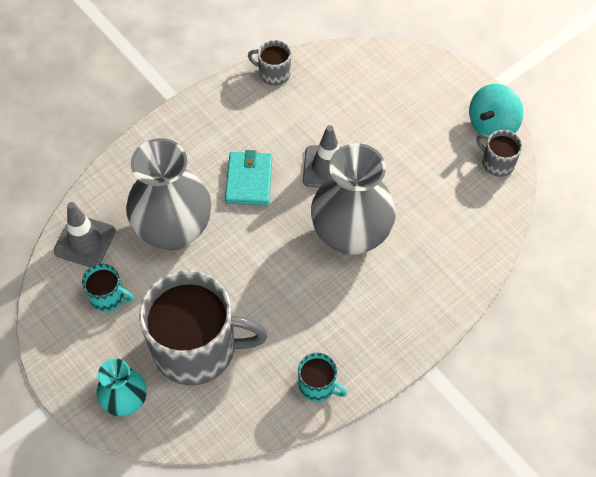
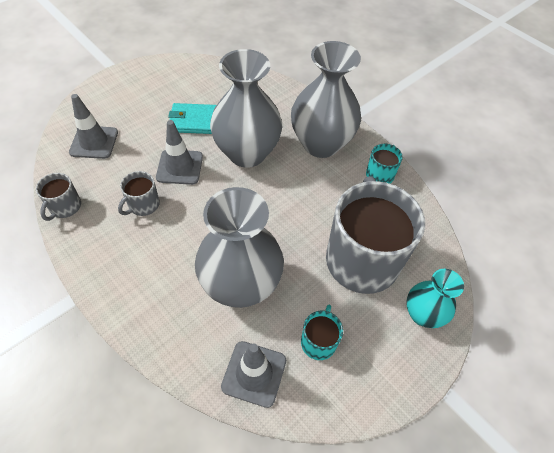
camera: 95 degrees left, 5 degrees down
(249, 180) = (188, 224): turquoise wallet -> turquoise wallet (193, 121)
(363, 84) = (94, 142): none -> grey traffic cone
(369, 319) = (321, 144): none -> grey vase
(492, 125) = (152, 70): turquoise spinning top -> none
(497, 162) = (186, 70): grey mug -> grey mug (143, 205)

